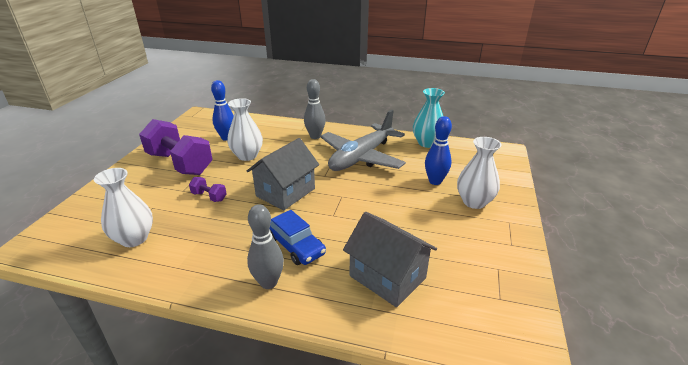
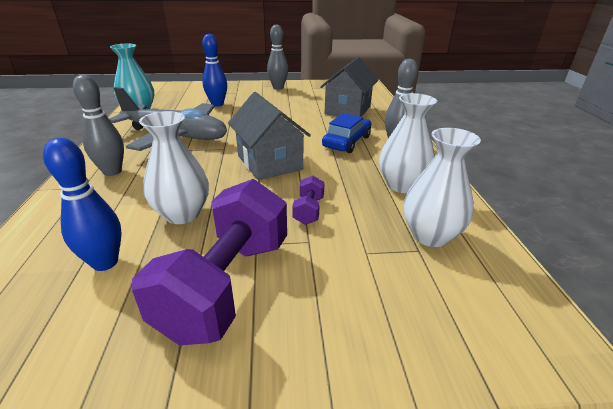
camera: 110 degrees left, 0 degrees up
(285, 192) = (269, 162): grey house -> grey house turned 45 degrees clockwise
(474, 202) = (243, 93): white vase -> white vase (402, 185)
(498, 233) = (278, 87): none -> grey bowling pin

